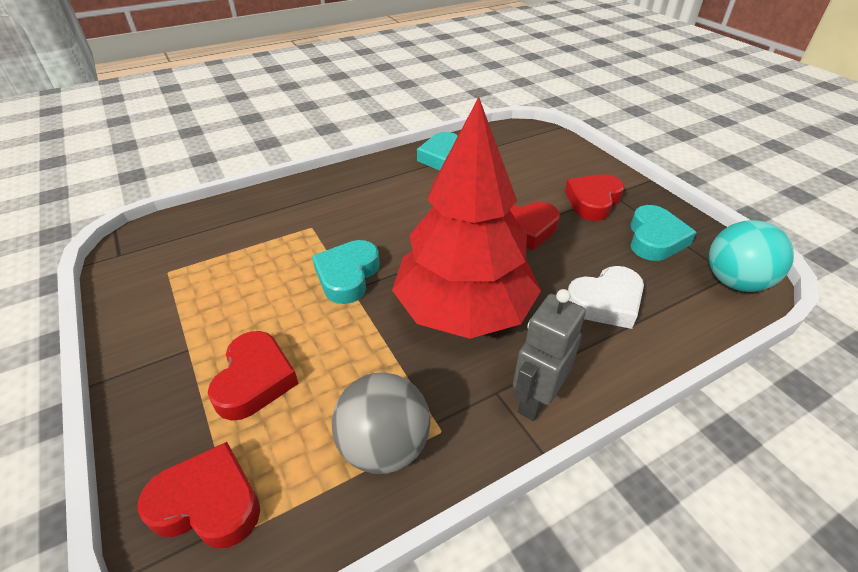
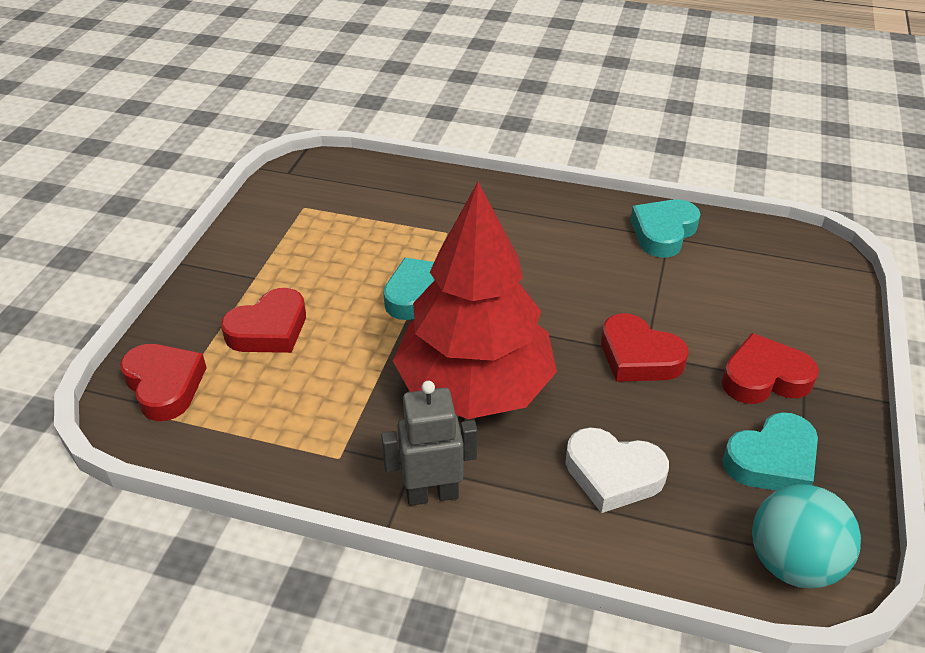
camera: 45 degrees right, 0 degrees up
(384, 446) = (291, 436): grey ball -> none

